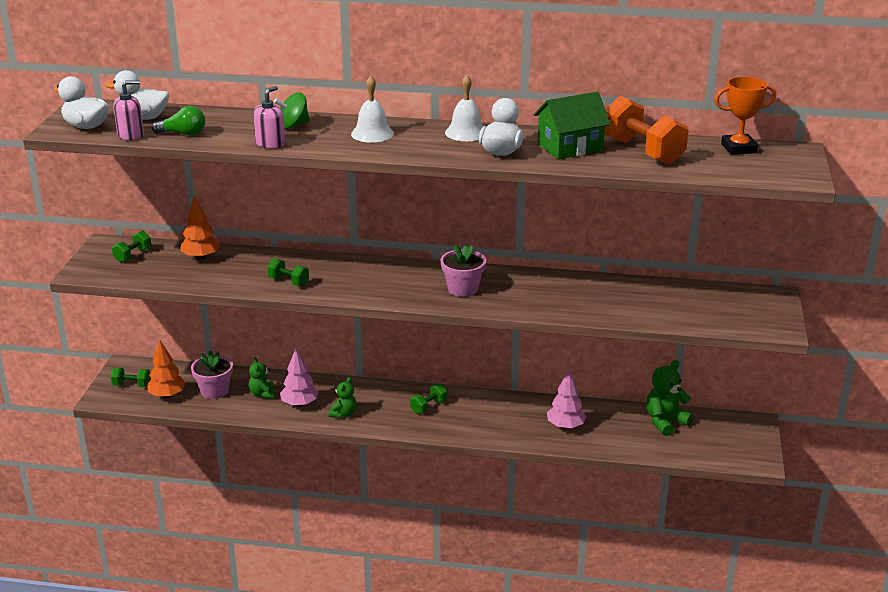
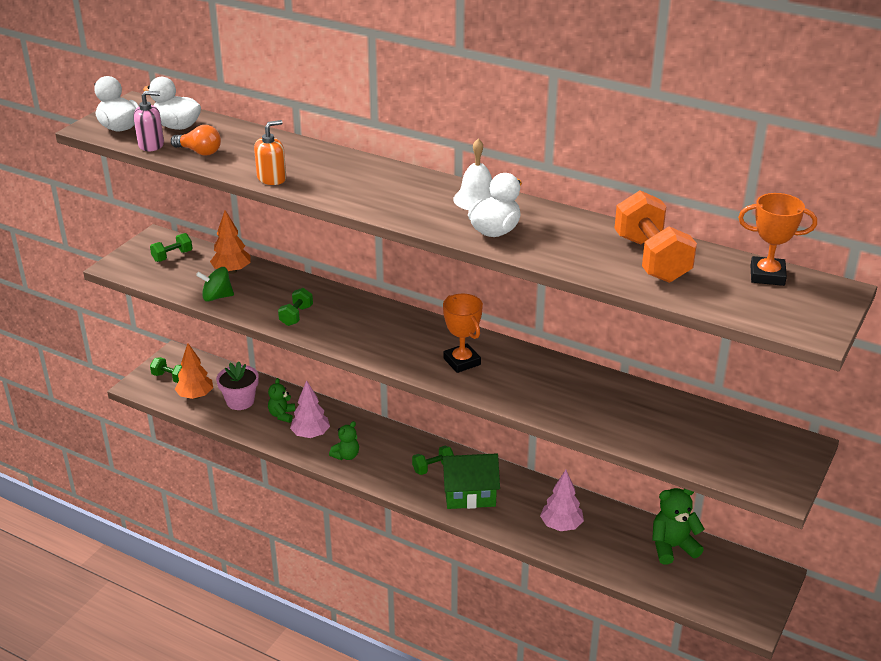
camera: 20 degrees right, 5 degrees up
(183, 134) = (199, 152): green light bulb -> orange light bulb
(270, 144) = (272, 178): pink soap dispenser -> orange soap dispenser
(288, 281) = (296, 316): green dumbbell -> green dumbbell turned 60 degrees clockwise
(293, 125) = (309, 160): green spinning top -> green spinning top (217, 297)
(372, 133) = (380, 183): white bell -> none
(463, 289) = (462, 361): pink flower pot -> orange trophy
(570, 147) = (574, 238): green house -> green house (469, 494)

